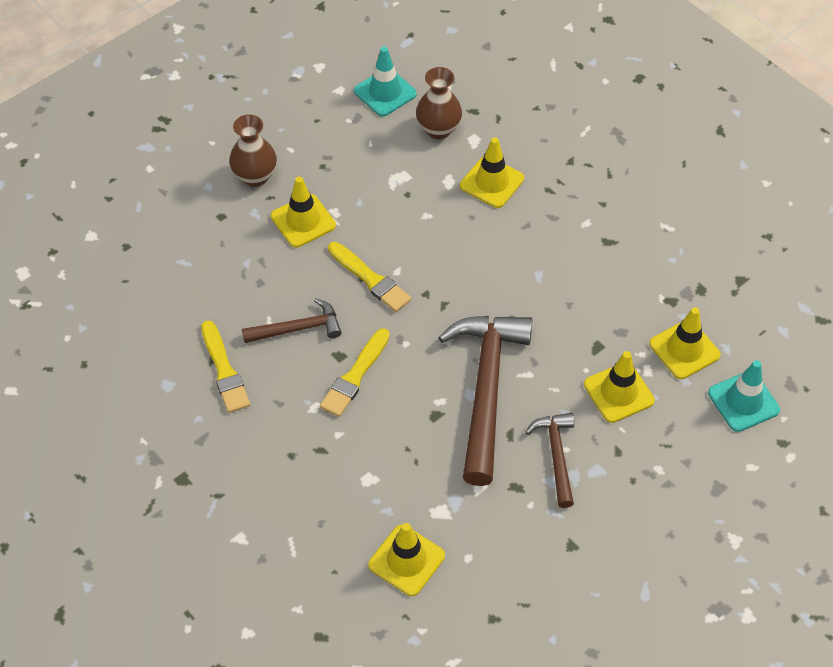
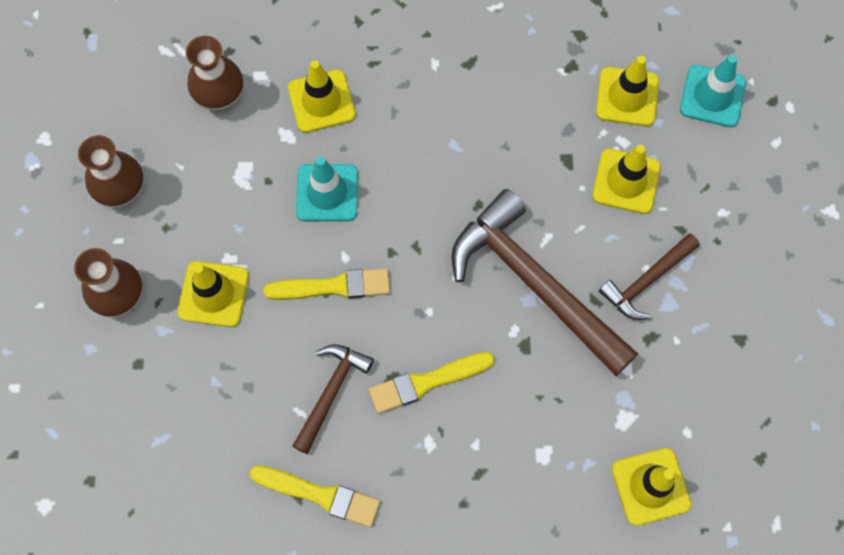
camera: 50 degrees left, 15 degrees up
(324, 127) = (122, 191): none -> brown vase
(355, 376) = (426, 382): yellow brush -> yellow brush turned 90 degrees clockwise
(385, 92) = (133, 107): turquoise traffic cone -> turquoise traffic cone (327, 193)
(556, 456) = (647, 281): brown hammer -> brown hammer turned 75 degrees counterclockwise

